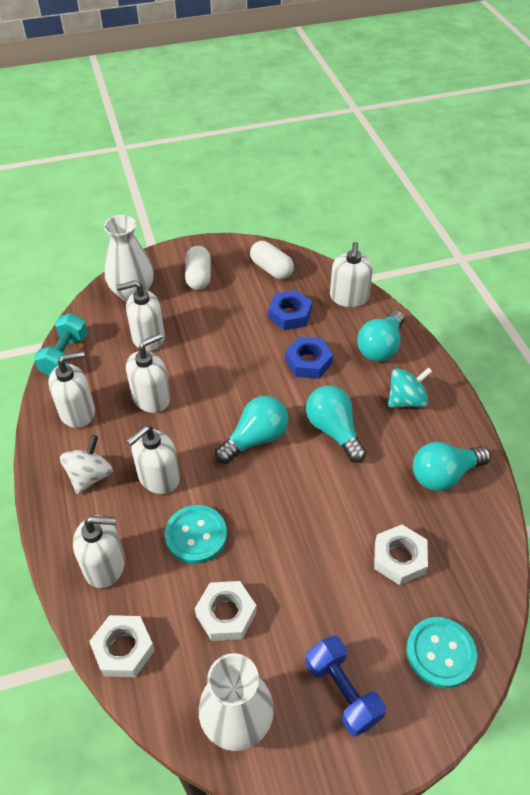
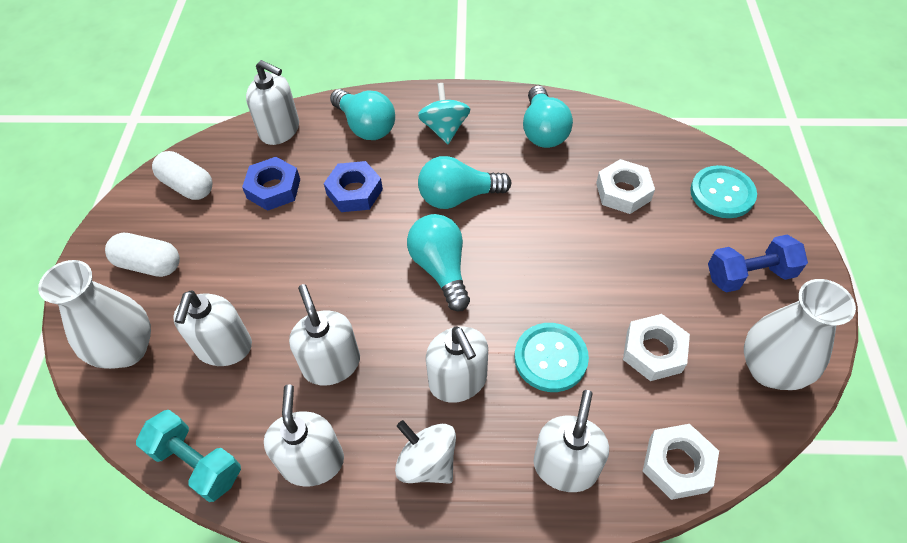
camera: 70 degrees left, 5 degrees up
(271, 269) = (188, 186): white capsule -> white capsule turned 60 degrees clockwise

